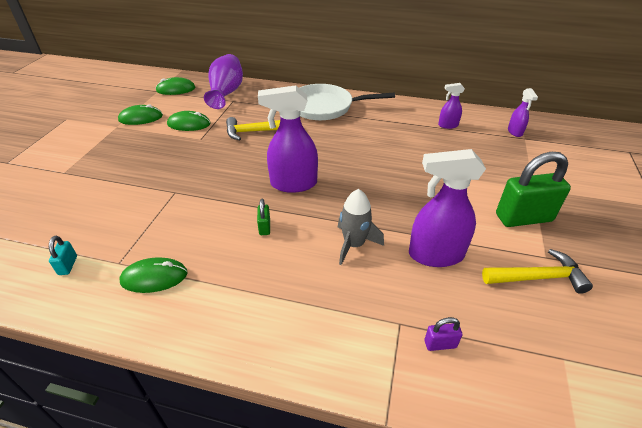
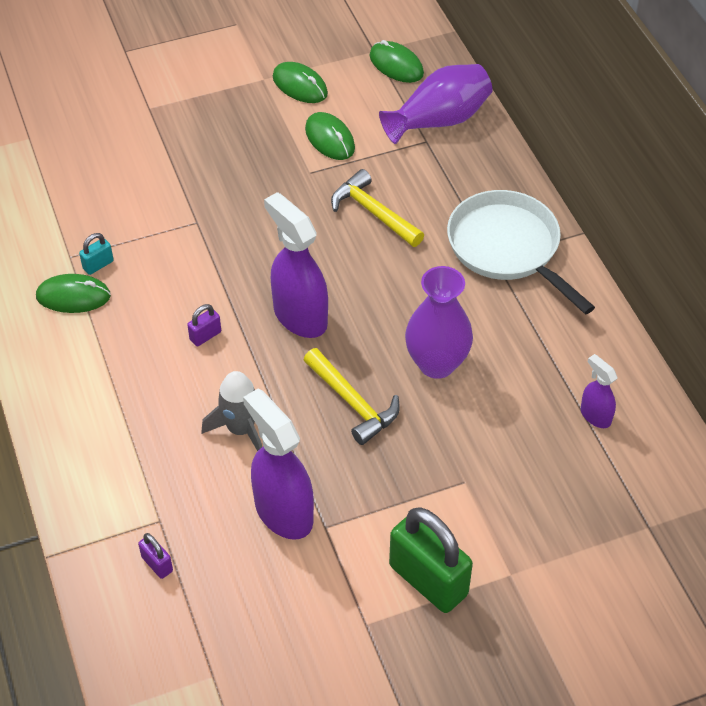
camera: 55 degrees right, 10 degrees up
(68, 265) = (39, 224): turquoise padlock -> turquoise padlock (98, 265)
(154, 277) = (73, 296): green mouse -> green mouse turned 45 degrees counterclockwise
(264, 227) = (205, 336): green padlock -> purple padlock
(374, 154) = (436, 363): none -> purple vase
(515, 132) = (657, 508): purple spray bottle -> none
(538, 277) = (320, 624): yellow hammer -> yellow hammer (352, 403)

